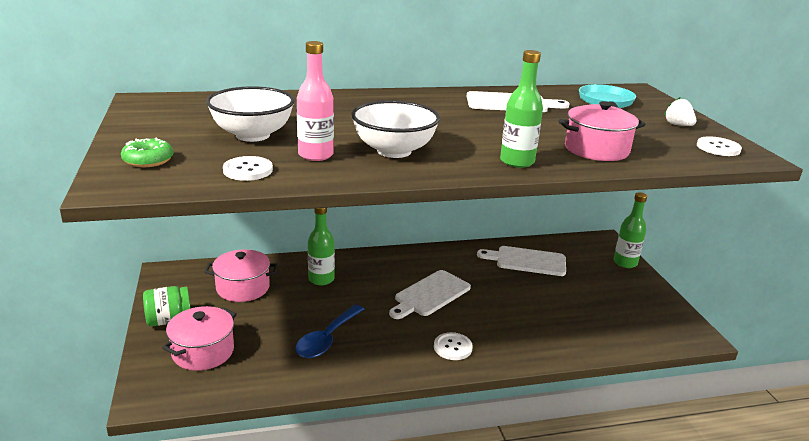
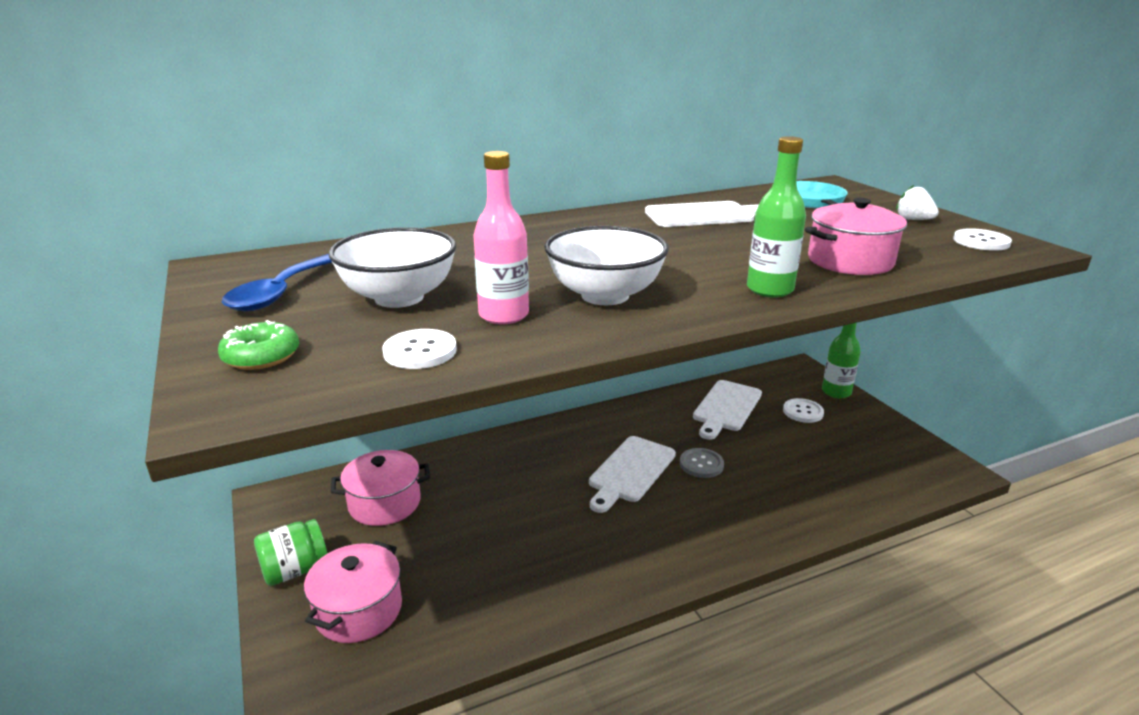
camera: 10 degrees left, 0 degrees up
(321, 279) = (485, 473): green bottle -> none
(327, 339) = (523, 558): blue spoon -> blue spoon (281, 292)
(452, 347) = (687, 540): white button -> white button (803, 412)
(487, 298) = (701, 464): none -> grey button
(527, 261) = (726, 407): white cutting board -> white cutting board turned 60 degrees counterclockwise

